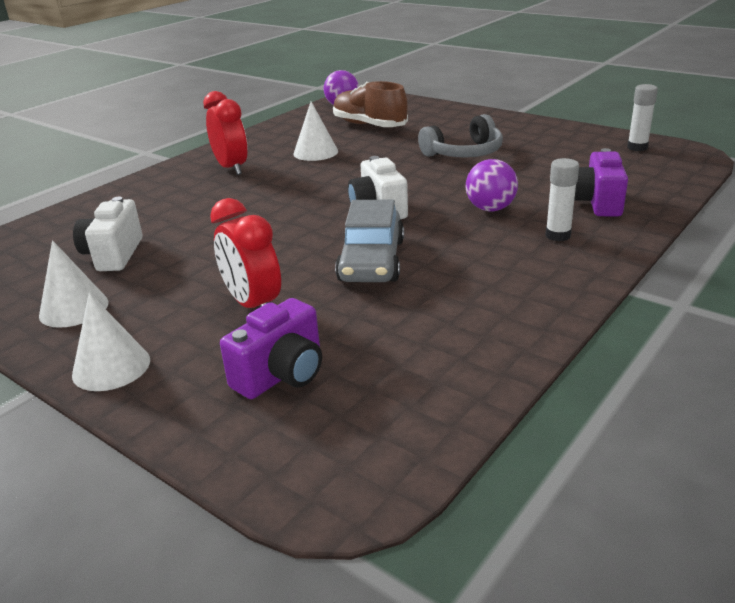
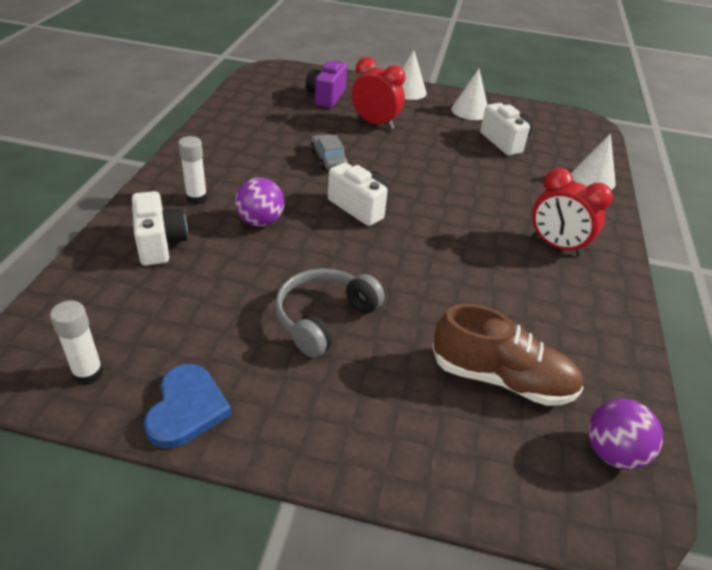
camera: 150 degrees right, 10 degrees up
(315, 152) = (503, 290): white cone -> white cone (593, 179)
(371, 260) = (328, 159): grey car -> grey car, size x0.62
(569, 133) = (186, 408): none -> blue heart
(596, 203) = (160, 243): purple camera -> white camera

